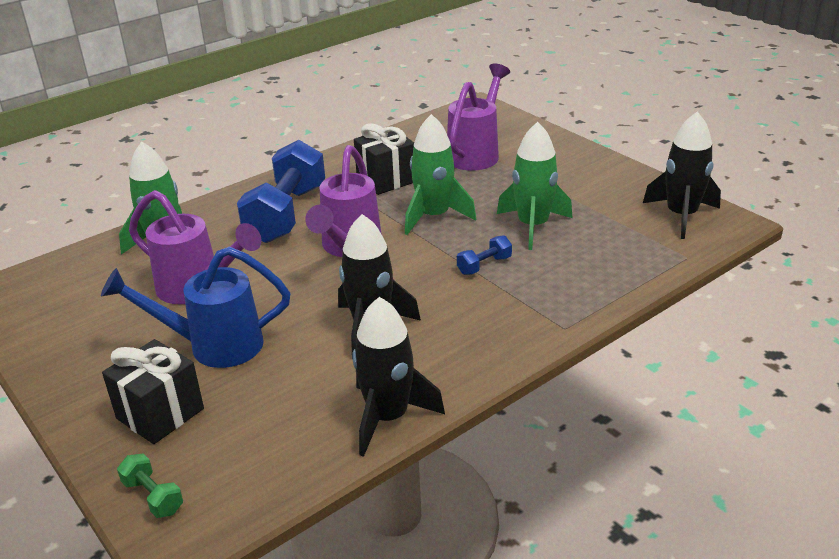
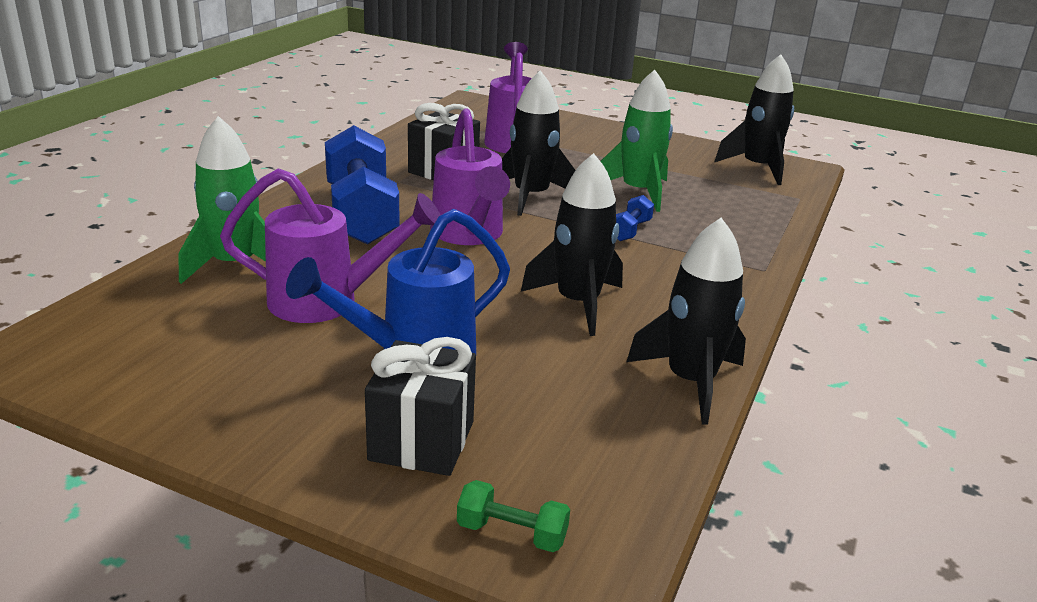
camera: 30 degrees left, 5 degrees down
(434, 216) = (531, 196): green rocket -> black rocket

